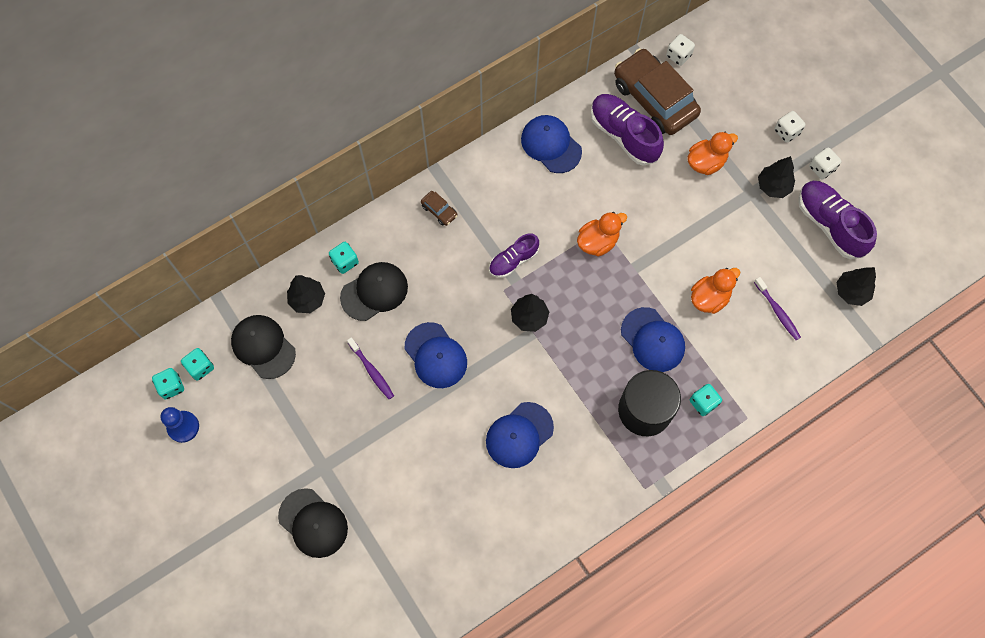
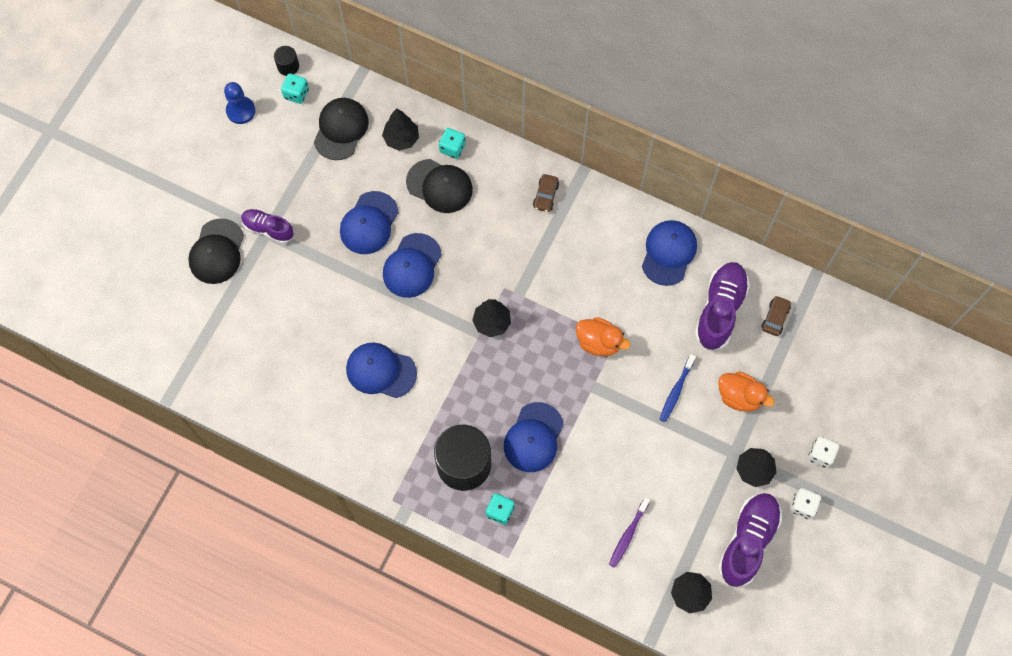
camera: 60 degrees right, 0 degrees up
(167, 360) = (288, 66): none -> black cylinder
(171, 386) = (268, 82): turquoise dice -> none
(371, 371) = (369, 223): purple toothbrush -> blue cap
(513, 260) = (537, 281): purple shoe -> purple shoe (268, 229)
(654, 99) = (775, 318): brown car -> brown car, size x0.40
(674, 206) = (676, 390): none -> blue toothbrush
(678, 55) = (836, 316): white dice -> none
(709, 298) = (604, 467): orange duck -> none

